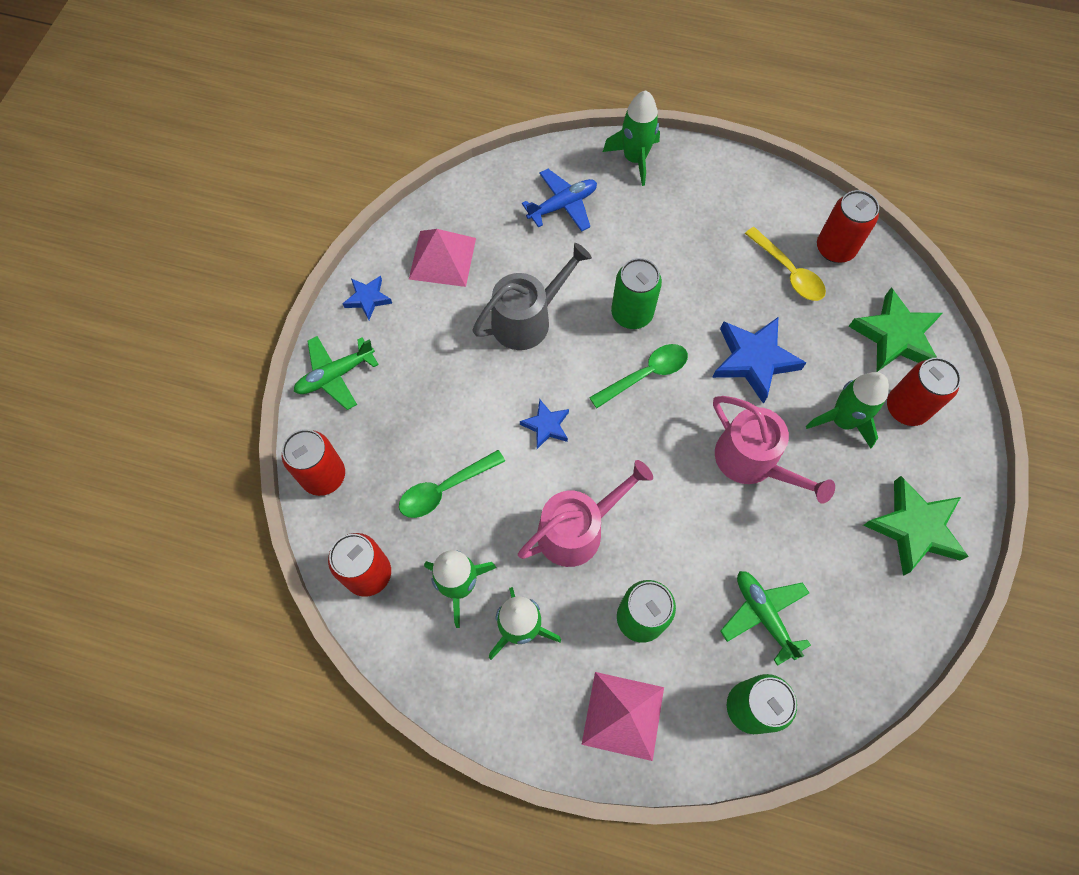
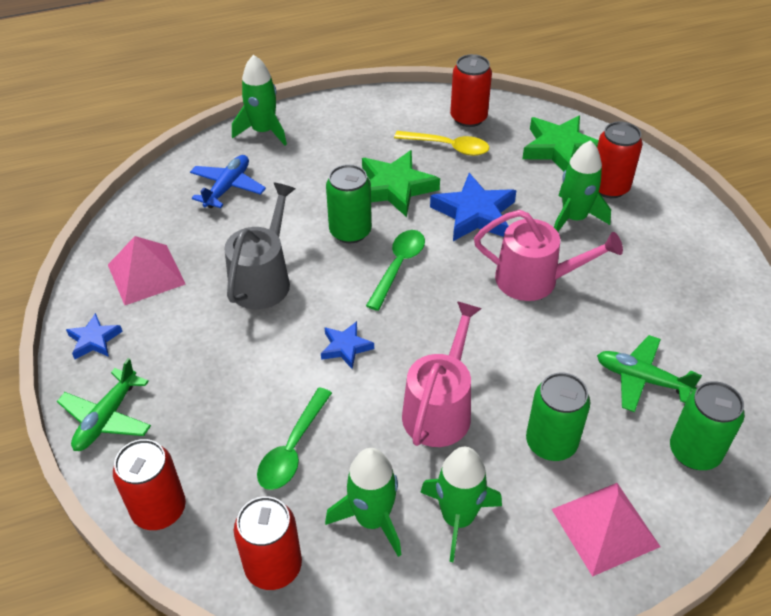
camera: 35 degrees left, 20 degrees down
(914, 528) = (687, 257): green star -> green star (395, 188)

